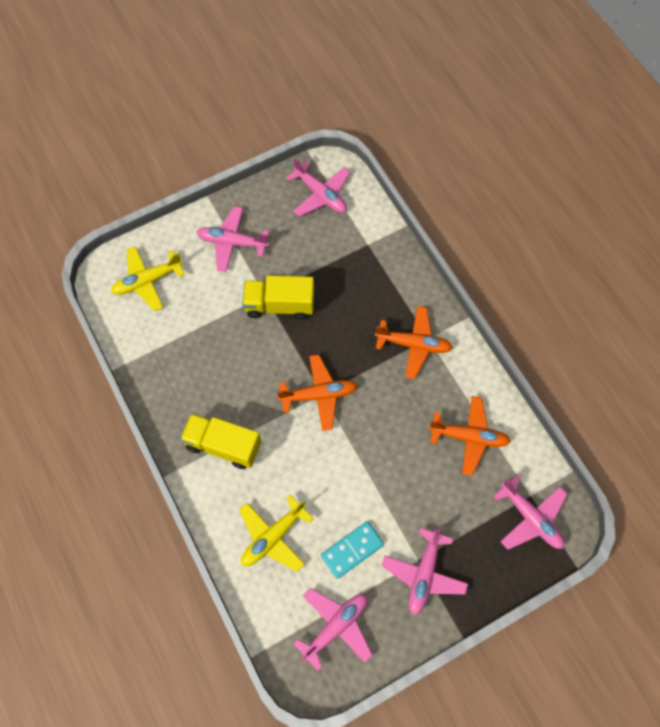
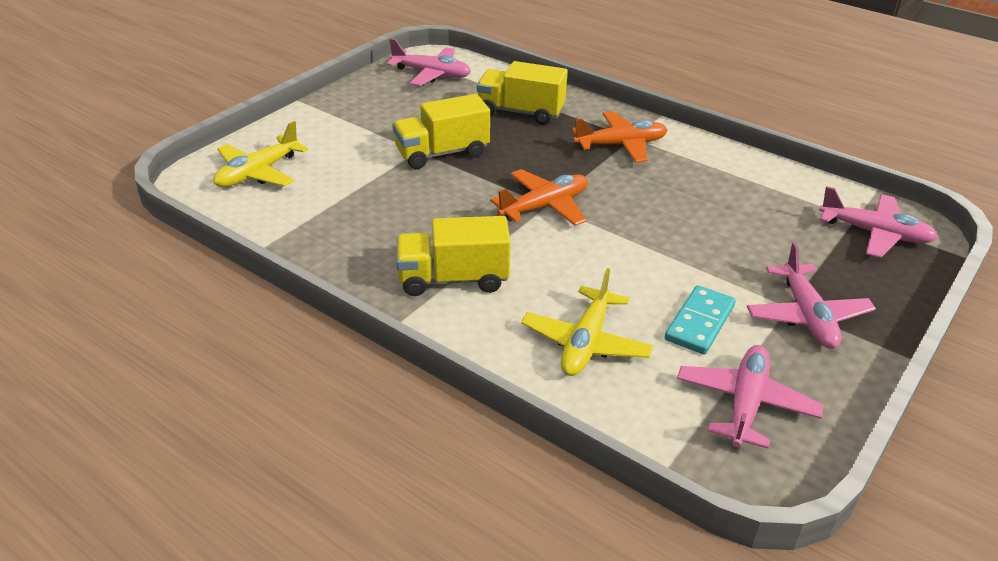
camera: 25 degrees left, 30 degrees down
(232, 242) = (351, 124): pink plane -> none
(362, 273) = (520, 112): none -> yellow truck
(469, 437) = (745, 193): orange plane -> none

